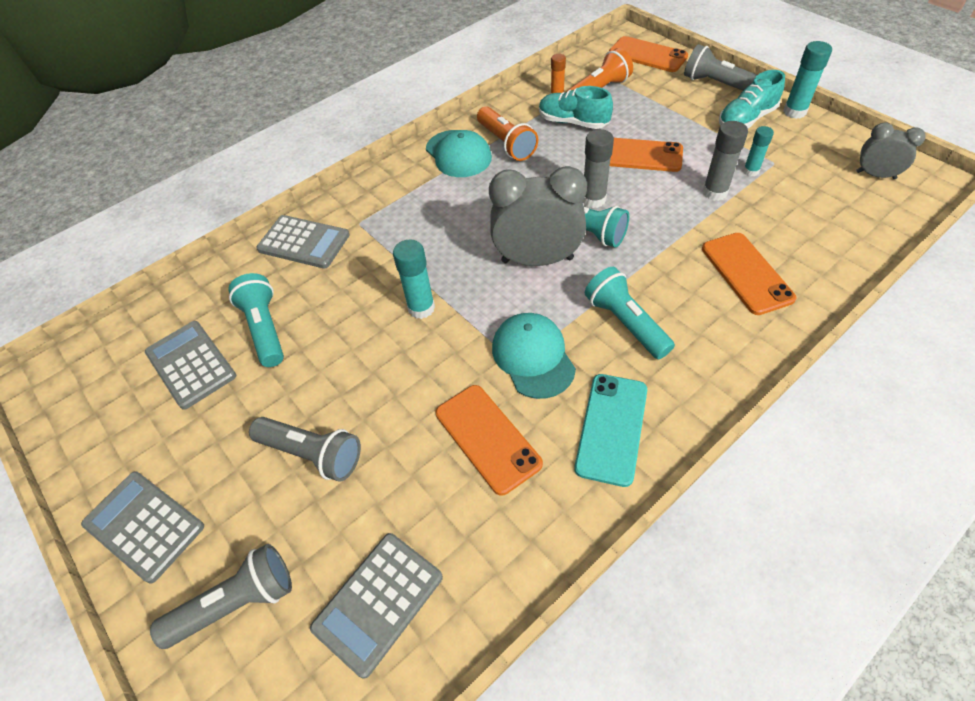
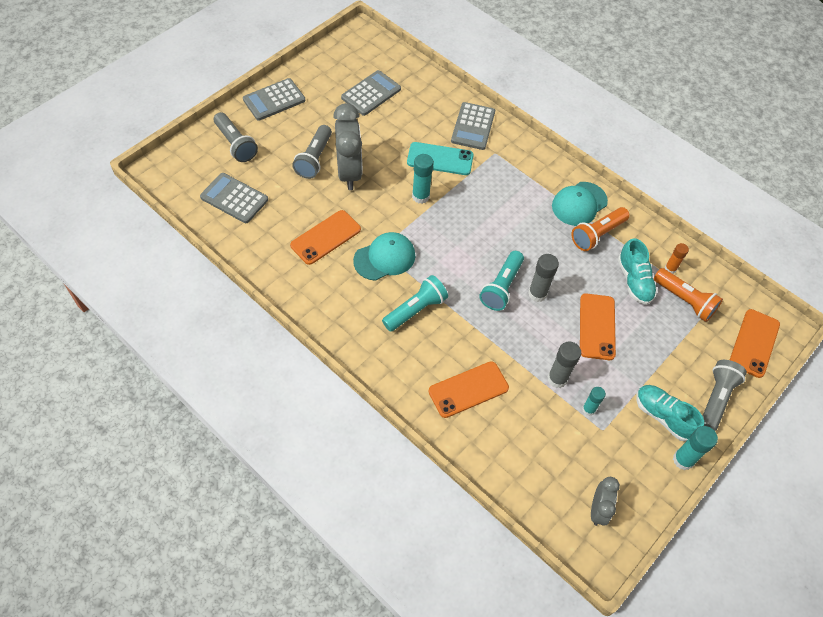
camera: 75 degrees right, 5 degrees up
(144, 526) = (274, 100): grey calculator -> grey calculator turned 150 degrees counterclockwise
(265, 329) = (399, 121): turquoise flashlight -> none
(537, 260) = (469, 258): grey clock -> grey clock (349, 172)
(573, 122) = (634, 281): turquoise shoe -> turquoise shoe turned 150 degrees clockwise
(611, 428) = (333, 299): turquoise phone -> turquoise phone (440, 159)

